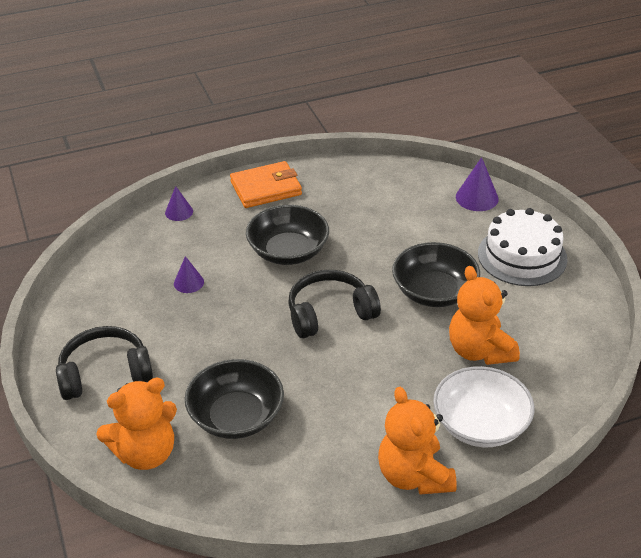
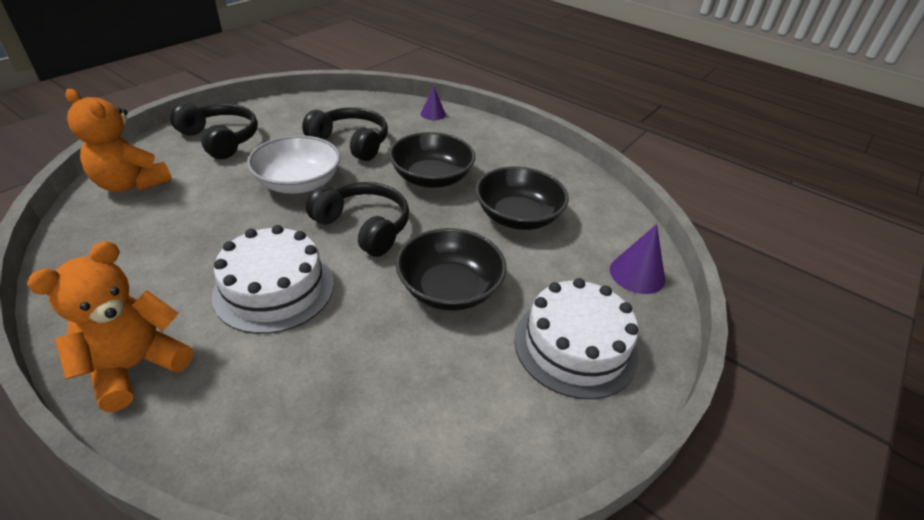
camera: 55 degrees right, 0 degrees up
(188, 282) = (351, 143): purple cone -> black headphones
(236, 416) = (192, 216): black bowl -> black bowl (517, 216)
(266, 188) = (504, 142): orange wallet -> none
(374, 384) = (274, 289): none -> white cake
(479, 351) = (375, 359): orange teddy bear -> none
(480, 424) = (242, 402): white bowl -> white bowl (298, 183)

